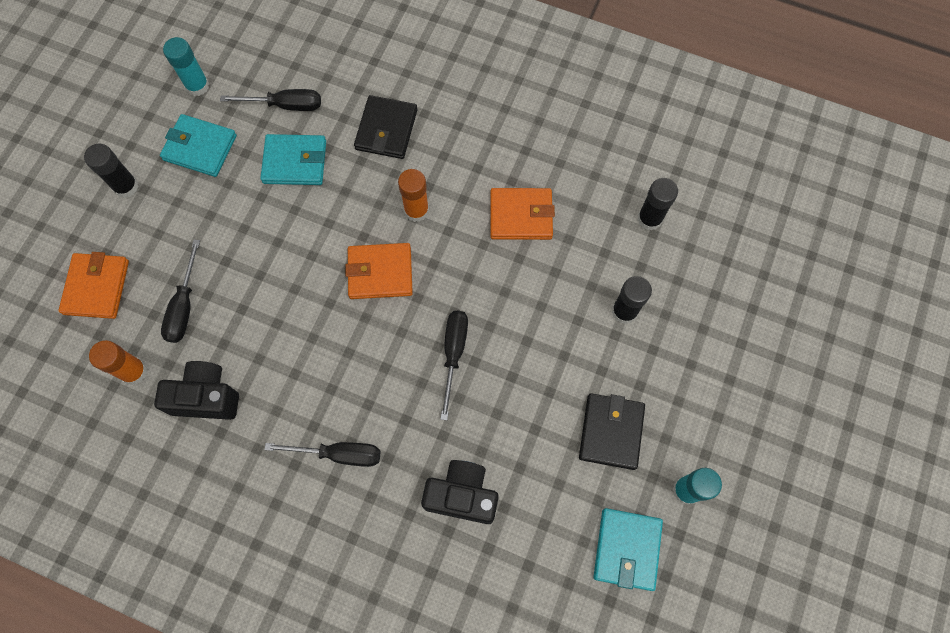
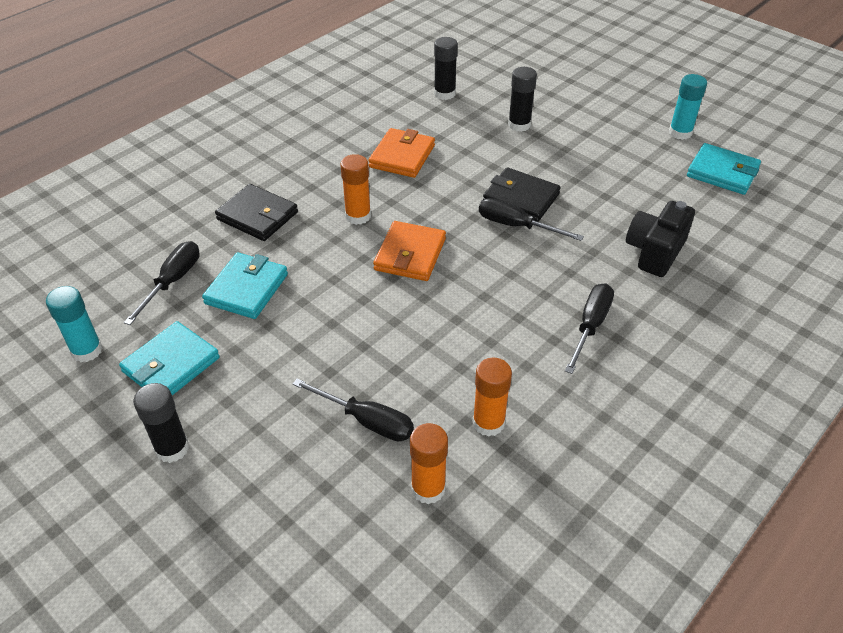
camera: 70 degrees left, 25 degrees down
(97, 287) = (294, 508): orange wallet -> none
(206, 397) = (488, 423): black camera -> orange glue stick
(611, 432) = (621, 156): black wallet -> black wallet (521, 198)

